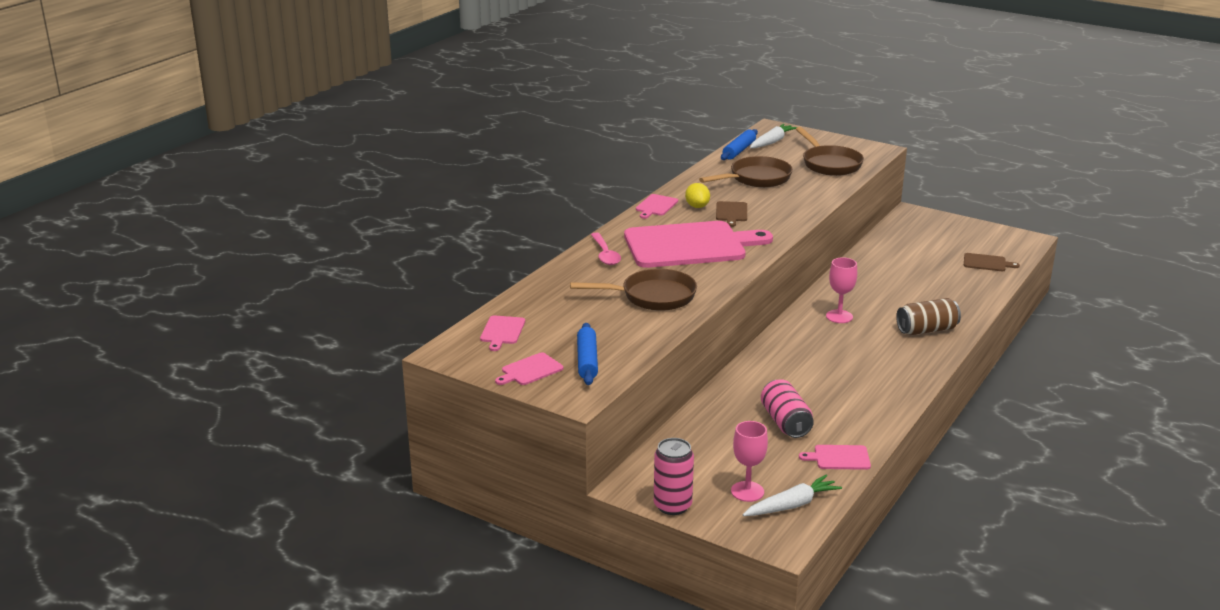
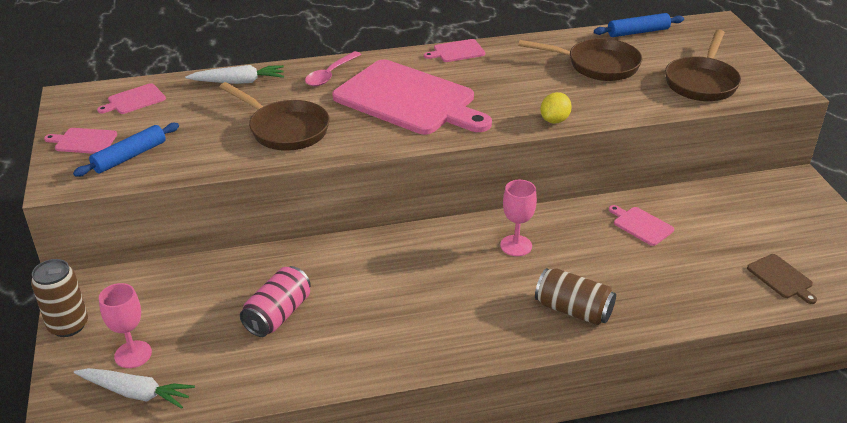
camera: 45 degrees right, 10 degrees up
(672, 505) = (68, 325): pink can -> brown can
(697, 206) = (489, 67): yellow lemon -> yellow lemon (554, 120)
(731, 213) = (506, 87): brown cutting board -> none
(772, 142) = (688, 37): white carrot -> white carrot (238, 82)
(839, 458) = (252, 379): pink cutting board -> pink cutting board (641, 225)

